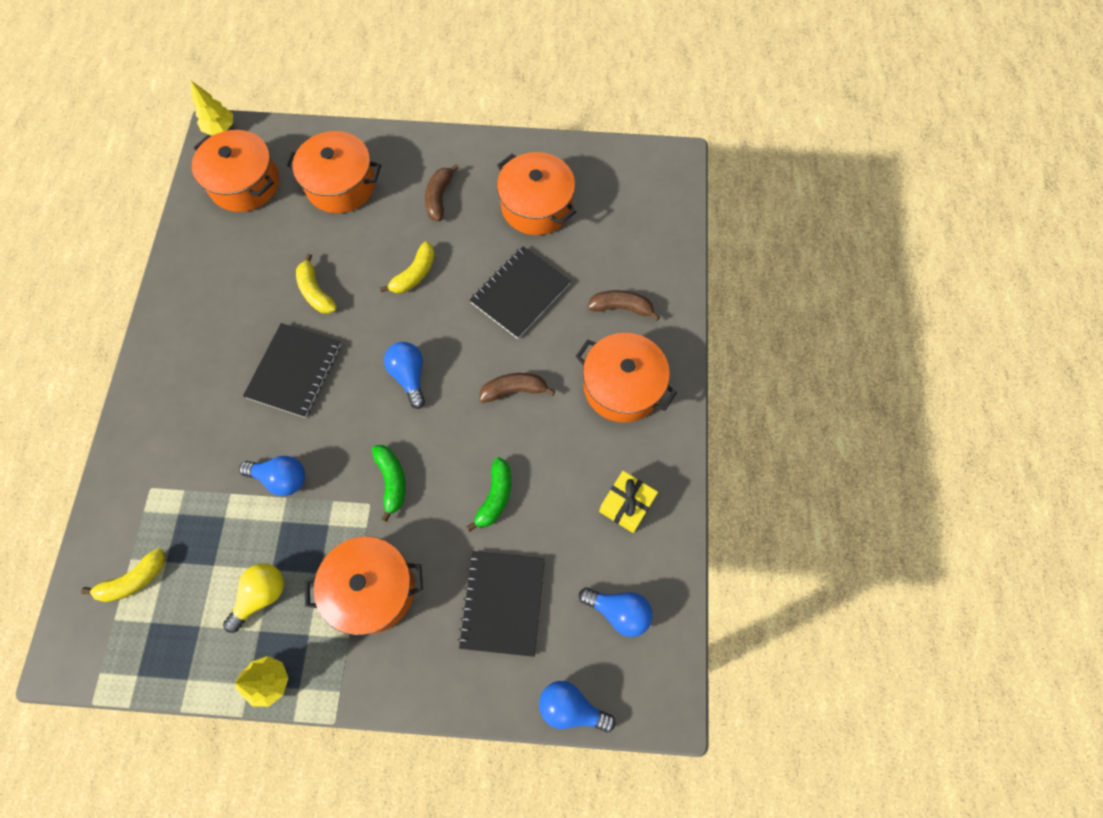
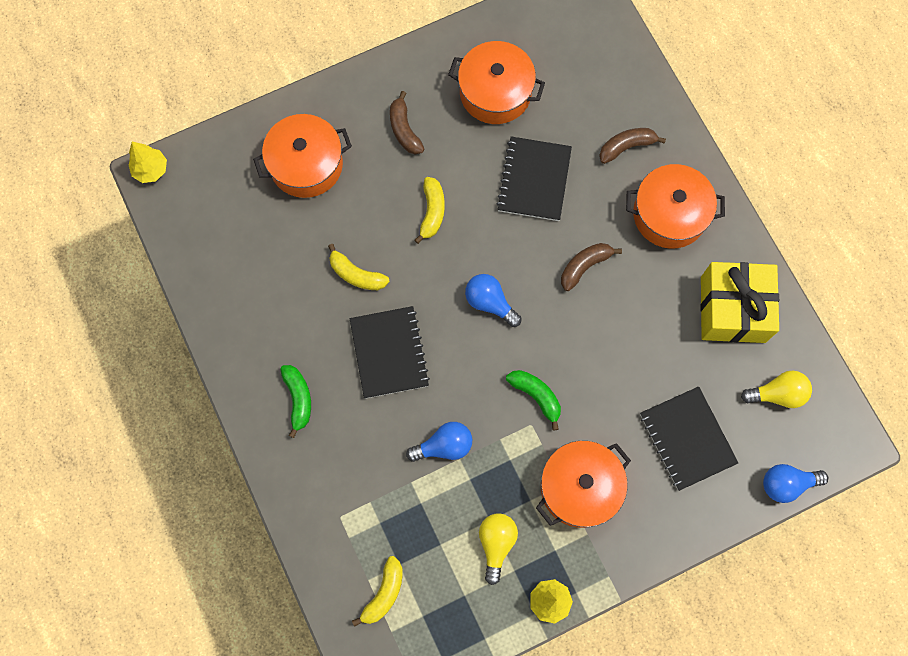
camera: 30 degrees left, 5 degrees up
(245, 183) = (216, 210): orange pot -> none
(495, 497) = (627, 361): green banana -> green banana (298, 399)
(619, 611) = (777, 394): blue light bulb -> yellow light bulb
(626, 505) = (732, 309): yellow gift -> yellow gift, size x1.76

